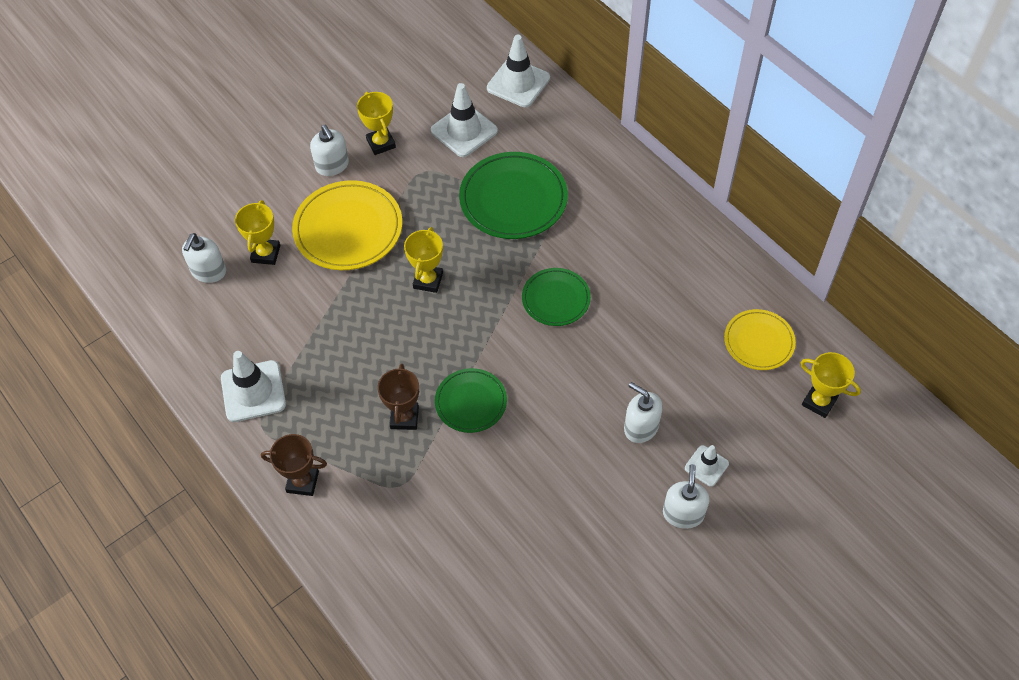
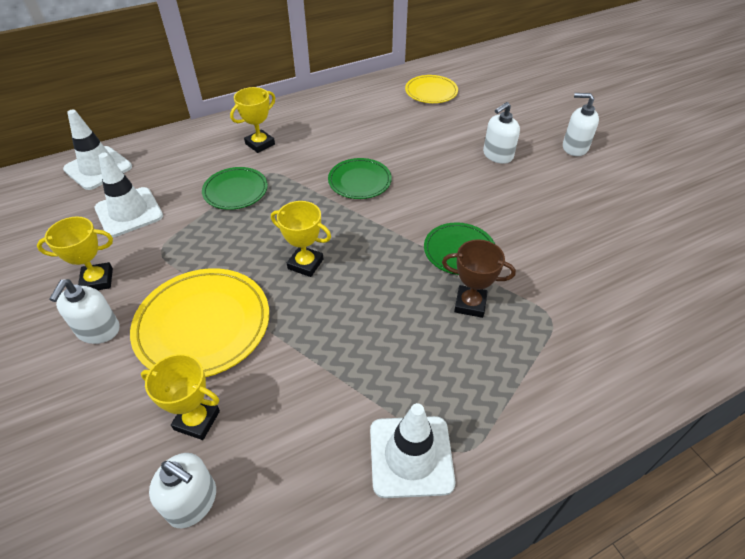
camera: 80 degrees left, 10 degrees down
(302, 482) = (546, 410): brown trophy -> none
(332, 165) = (98, 330): white soap dispenser -> white soap dispenser turned 120 degrees clockwise
(513, 199) = (235, 191): green plate -> green plate, size x0.60
(706, 466) = (533, 130): white traffic cone -> none
(819, 402) = (485, 78): yellow trophy -> yellow trophy (260, 144)

